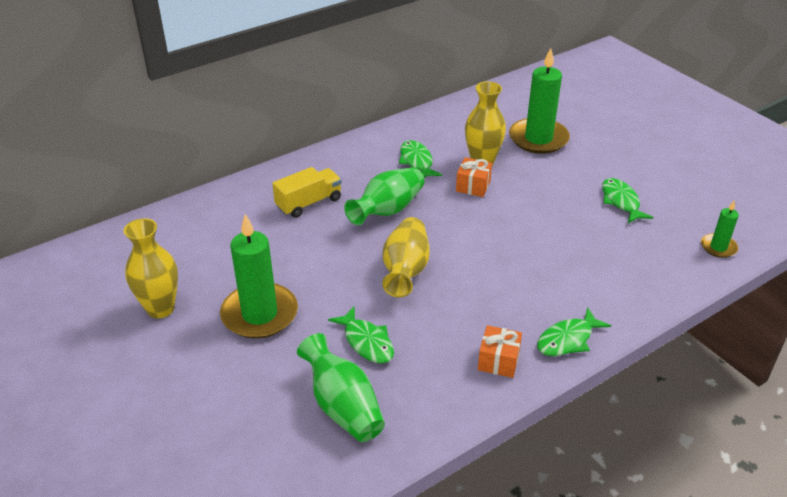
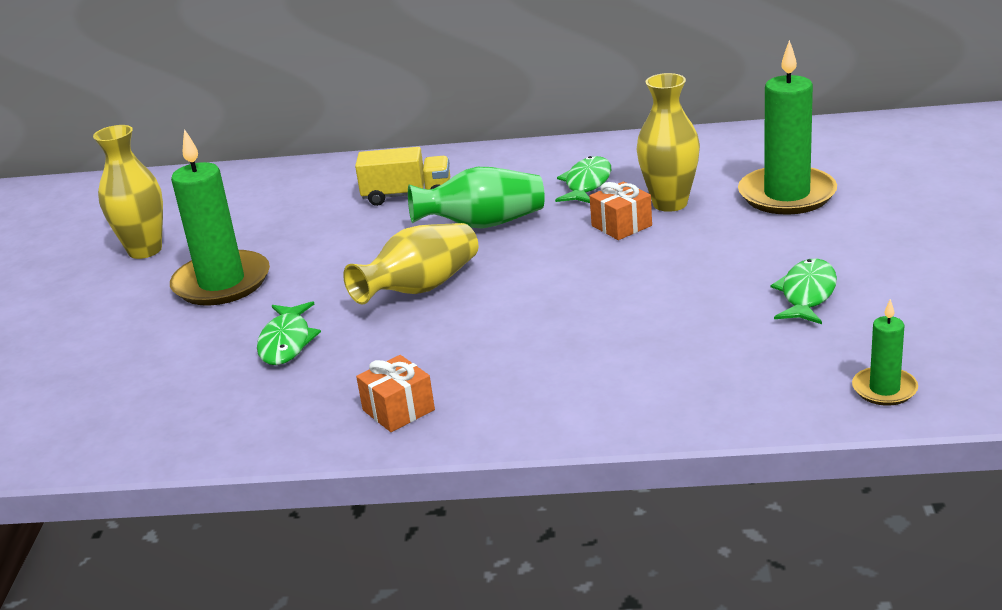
camera: 40 degrees right, 10 degrees down
(343, 406) = (185, 391): green vase -> none
(567, 339) = (511, 419): green fish -> none

